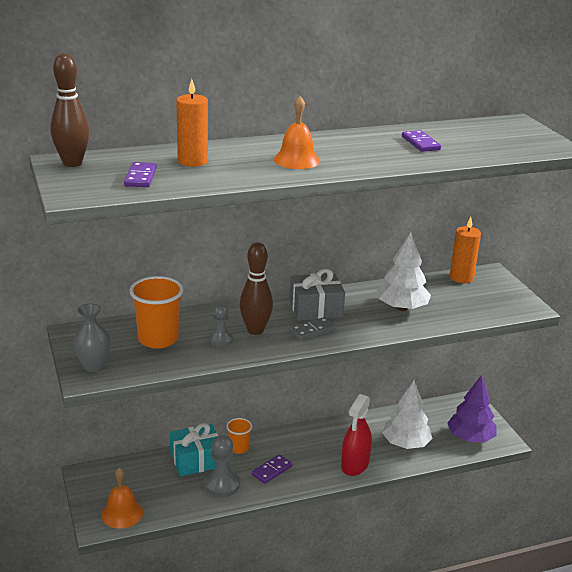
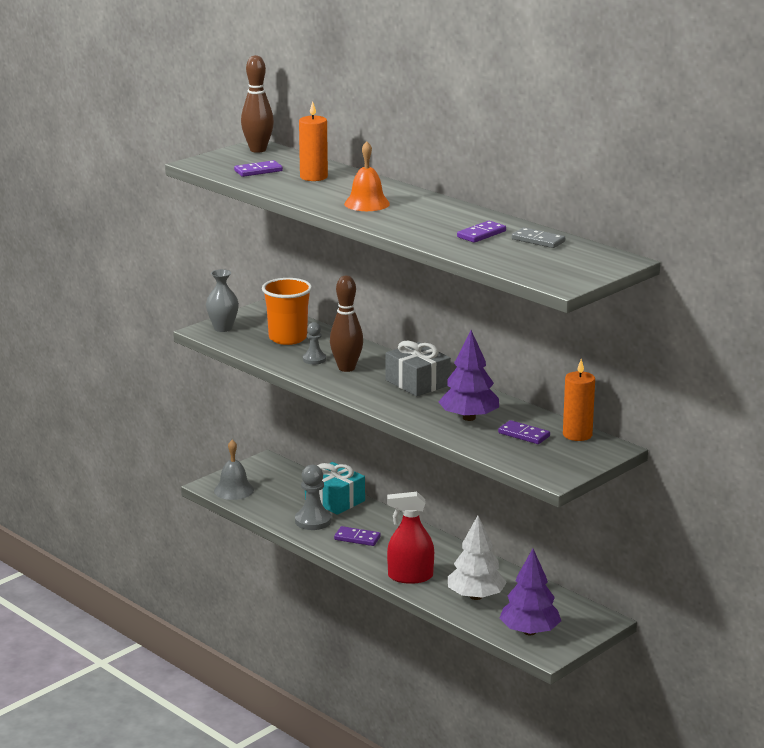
camera: 65 degrees right, 5 degrees down
(122, 513) = (234, 490): orange bell -> grey bell
(239, 448) = (373, 515): orange cup -> none
(312, 331) = (374, 389): grey domino -> grey domino (538, 240)
(402, 308) = (469, 418): white tree -> purple tree
(448, 296) = (524, 435): none -> purple domino

